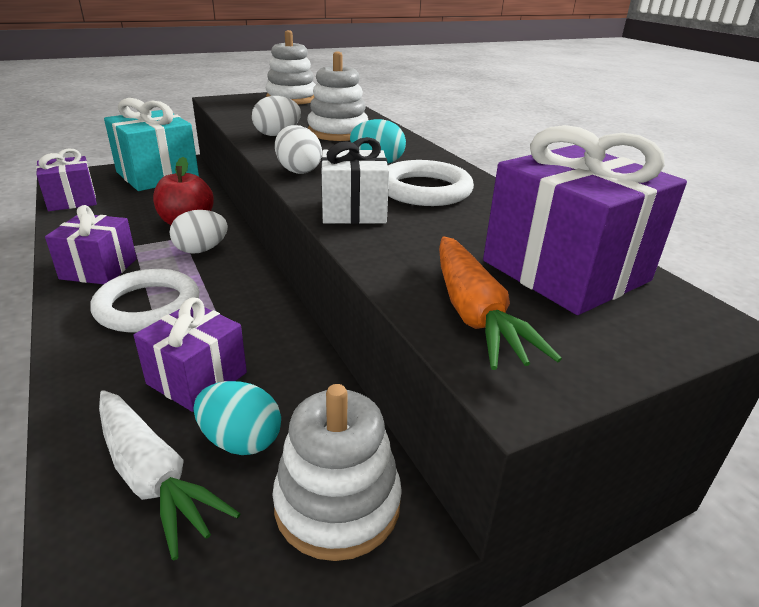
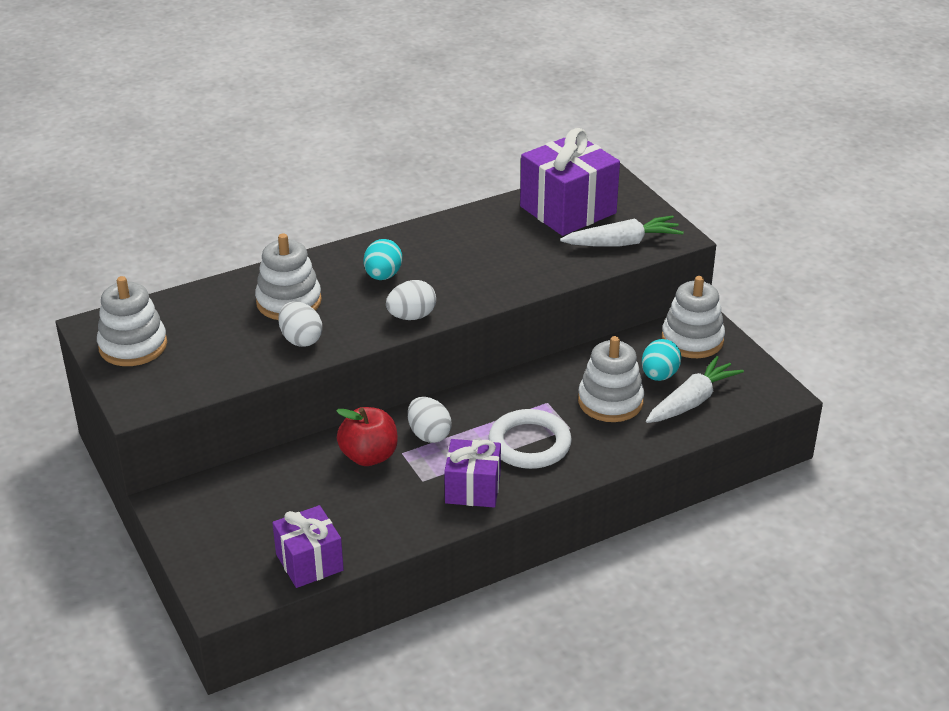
camera: 90 degrees left, 5 degrees up
(157, 175) = (221, 513): turquoise gift -> none
(197, 378) = (610, 401): purple gift -> white stacking toy
(353, 211) = (496, 284): white gift -> none
(424, 190) = (447, 253): white ring -> none
(474, 314) = (622, 243): orange carrot -> white carrot

